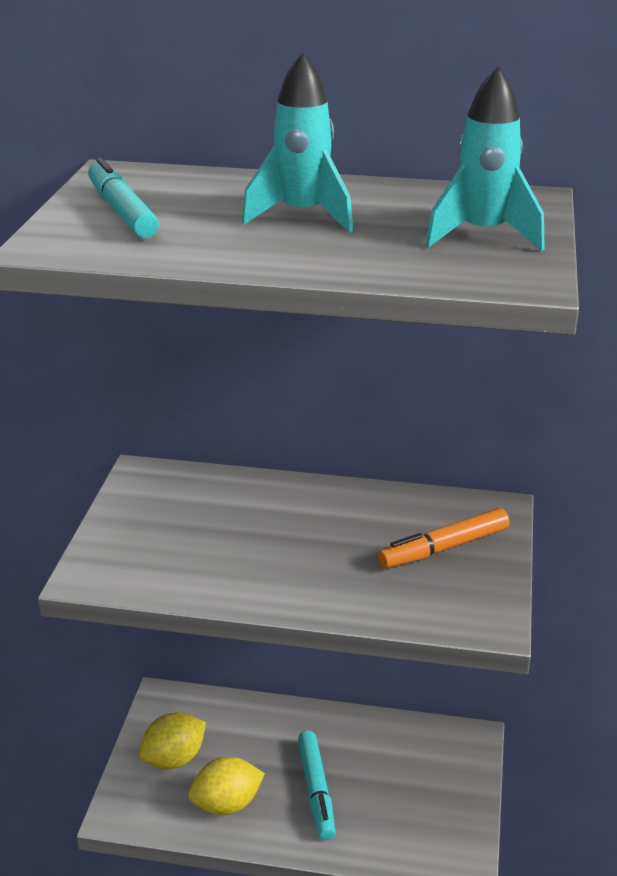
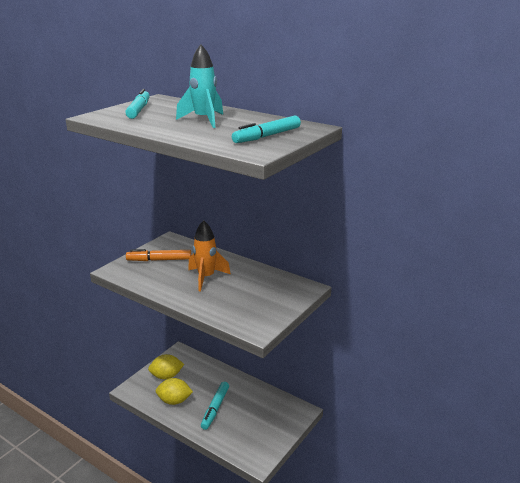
camera: 25 degrees right, 5 degrees down
(296, 540) = (206, 278): none -> orange rocket
(444, 548) = (266, 297): orange marker -> orange marker (159, 260)
(483, 235) = (267, 136): turquoise rocket -> turquoise marker

